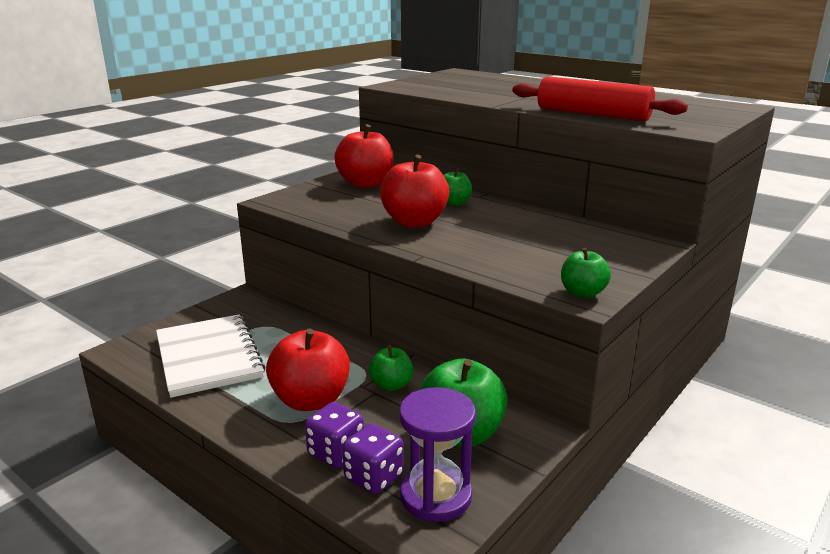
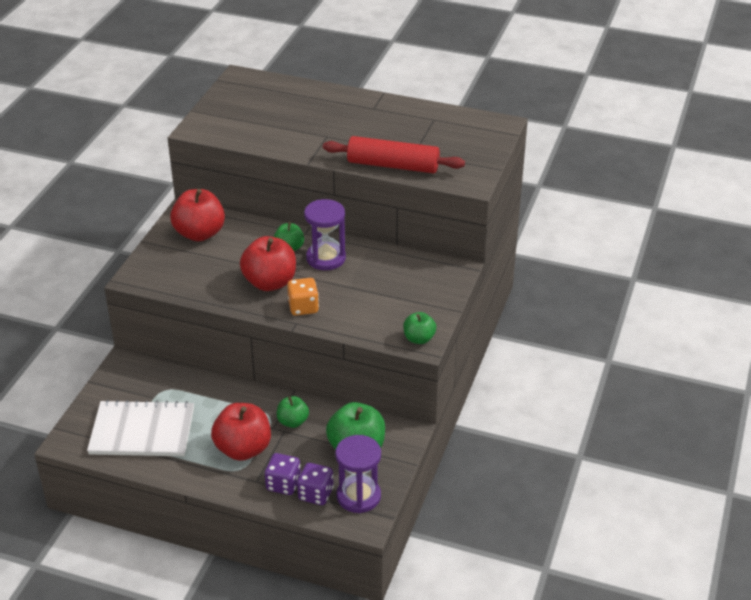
camera: 20 degrees left, 15 degrees up
(209, 357) = (142, 431): white notebook -> white notebook turned 45 degrees counterclockwise
(440, 245) = (303, 307): none -> orange dice
(491, 214) = (326, 258): none -> purple hourglass

